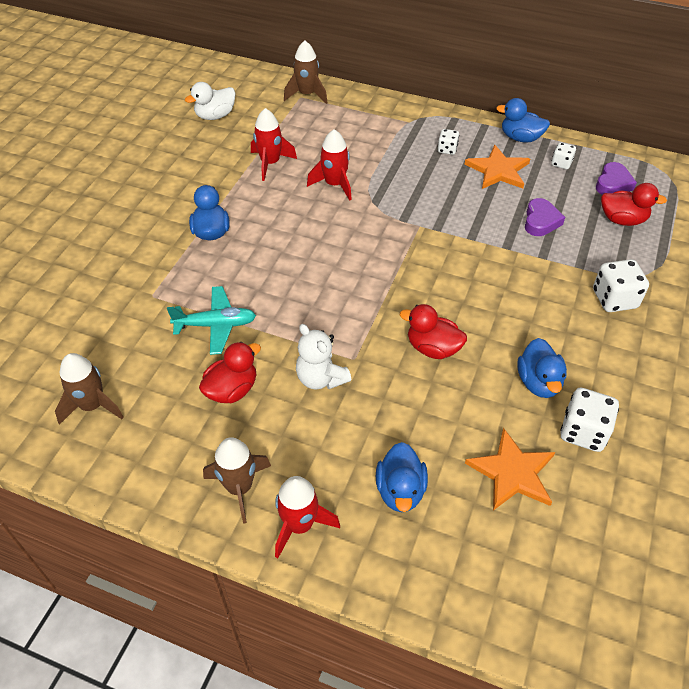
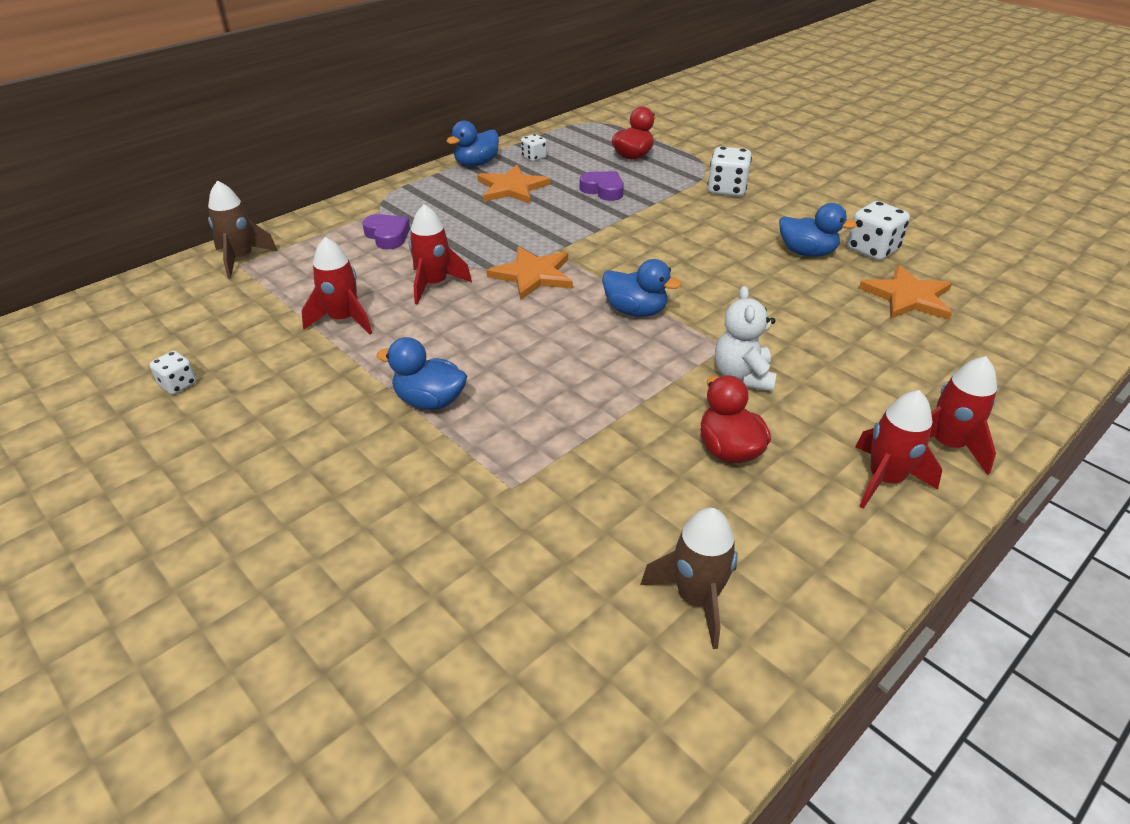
camera: 65 degrees left, 10 degrees down
(215, 116) = (186, 340): white duck -> none
(216, 325) = (609, 438): turquoise plane -> none
(239, 488) = (884, 480): brown rocket -> red rocket
(321, 378) = (742, 376): white teddy bear -> white teddy bear turned 105 degrees clockwise
(379, 226) = (533, 275): none -> orange star
(400, 490) = (915, 365): blue duck -> blue duck (635, 311)
(432, 348) = (735, 294): red duck -> none
(447, 149) = (450, 203): white dice -> white dice (178, 384)
(613, 184) = (583, 145): purple heart -> purple heart (387, 236)

